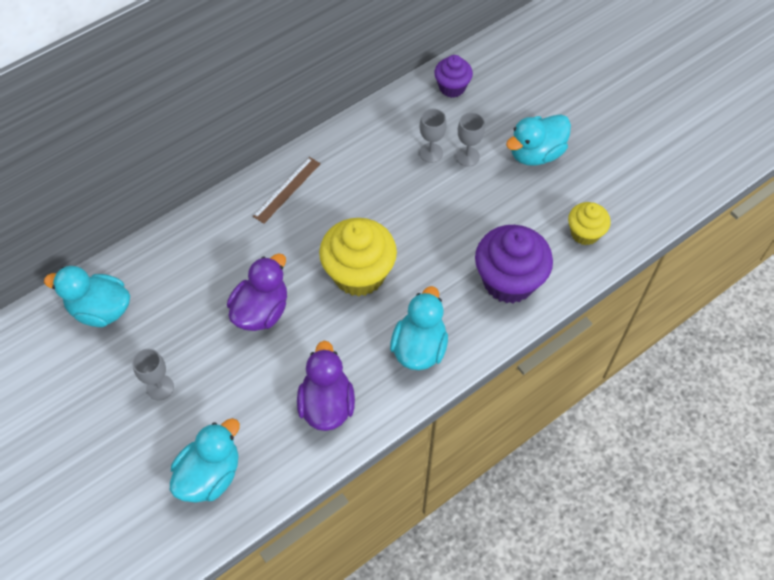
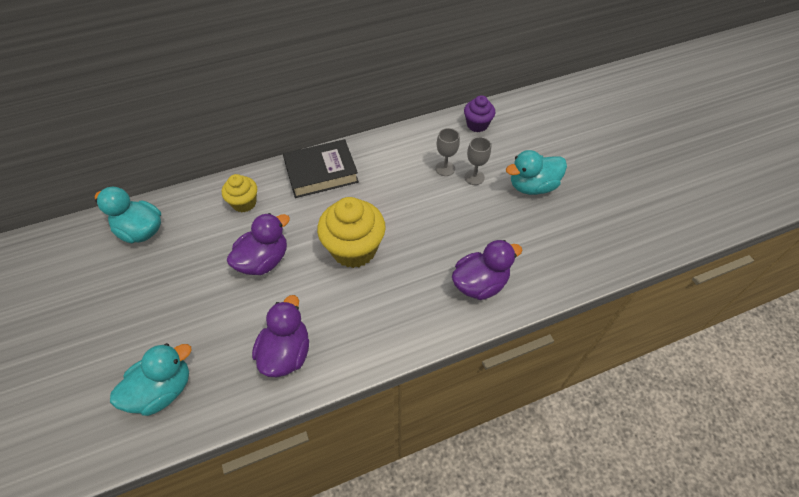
camera: 15 degrees right, 5 degrees down
(160, 387) = (157, 303): grey goblet -> none
(287, 190) = (321, 173): brown ruler -> black book
(419, 347) = (383, 323): turquoise duck -> none
(509, 281) = (480, 284): purple cupcake -> purple duck
(585, 233) = (559, 259): yellow cupcake -> yellow cupcake (244, 203)

